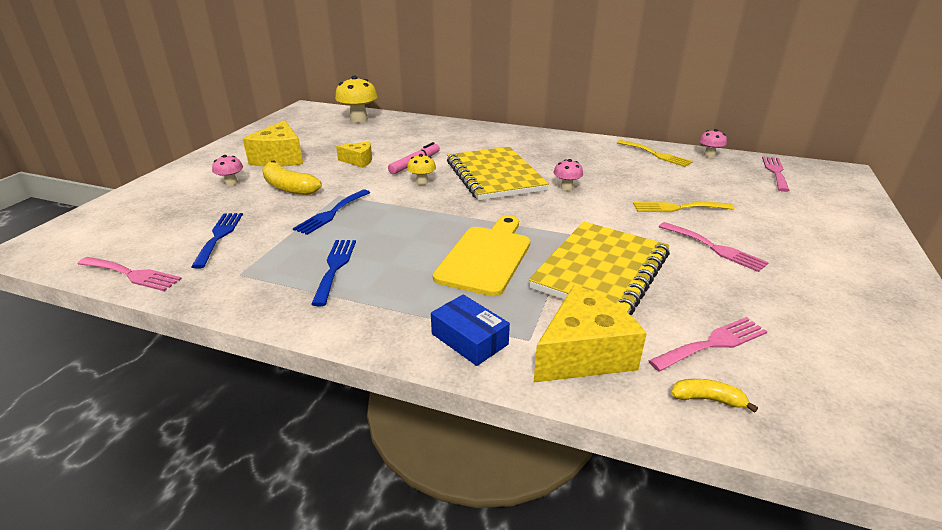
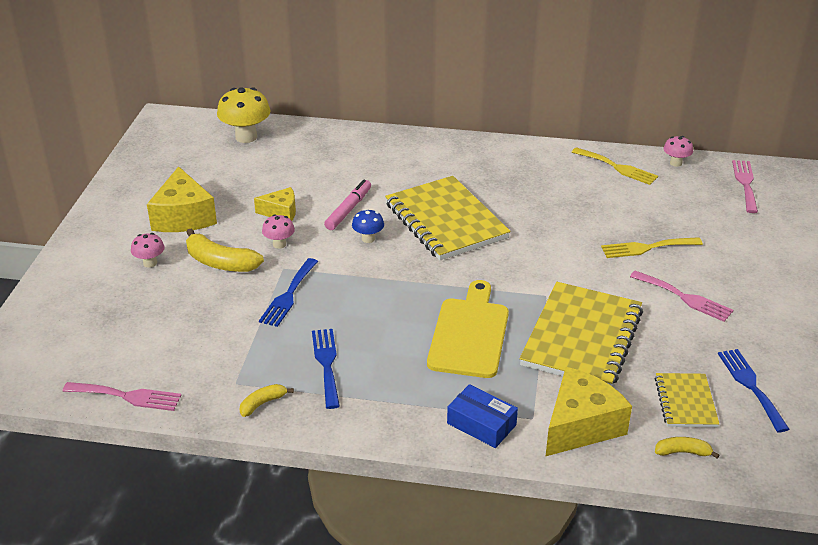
camera: 10 degrees left, 5 degrees up
(219, 236) = (185, 340): blue fork -> blue fork (751, 386)
(252, 294) = (263, 403): none -> yellow banana
(422, 182) = (368, 239): yellow mushroom -> blue mushroom
(566, 188) = (528, 231): pink mushroom -> pink mushroom (279, 244)
(712, 343) = (685, 402): pink fork -> yellow notebook

